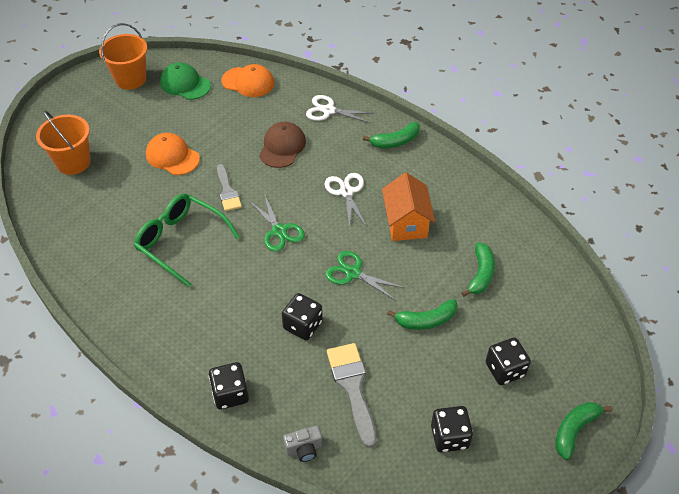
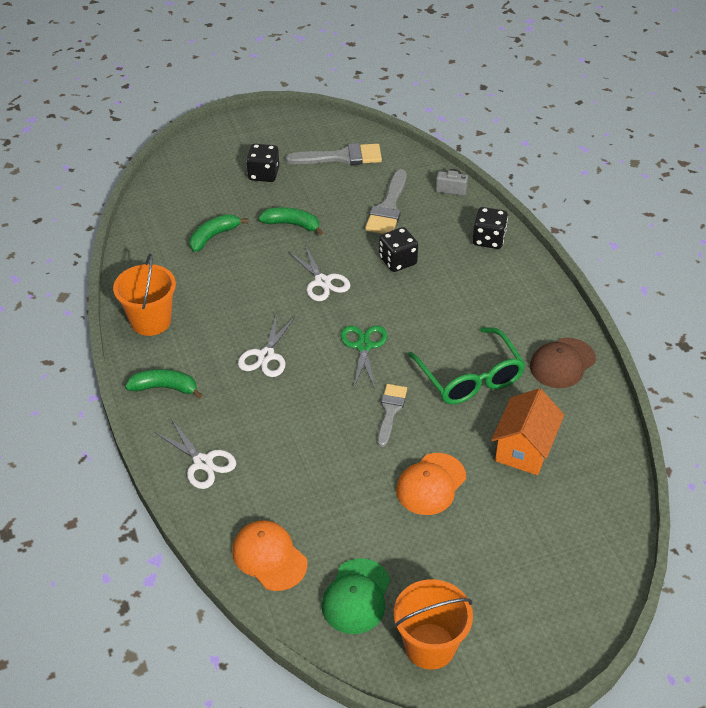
camera: 150 degrees left, 5 degrees down
(73, 162) = (559, 532): orange bucket -> orange bucket (151, 321)
(172, 156) = (431, 484): orange cap -> orange cap turned 60 degrees clockwise
(185, 84) = (356, 596): green cap -> green cap turned 45 degrees clockwise
(282, 147) = (294, 438): brown cap -> brown cap (562, 363)
(353, 273) = (322, 282): green scissors -> white scissors
(406, 223) = (235, 302): orange house -> orange house (524, 449)
(449, 437) = (341, 157): black dice -> grey brush
(574, 430) = (252, 129): green banana -> none

